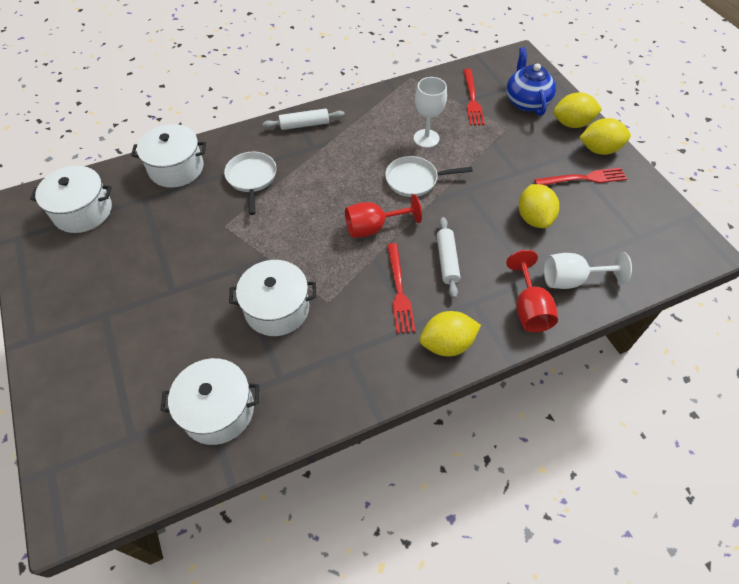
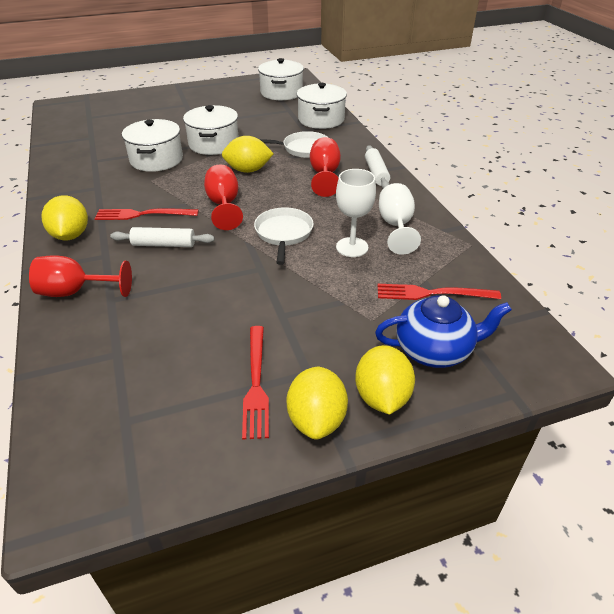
camera: 95 degrees right, 15 degrees down
(218, 410) = (86, 140): white pot -> white pot (213, 144)
(310, 159) = (324, 175): none -> red goblet
(534, 218) = (198, 317): yellow lemon -> yellow lemon (248, 170)
(571, 280) = (92, 333): white goblet -> white goblet (396, 226)

